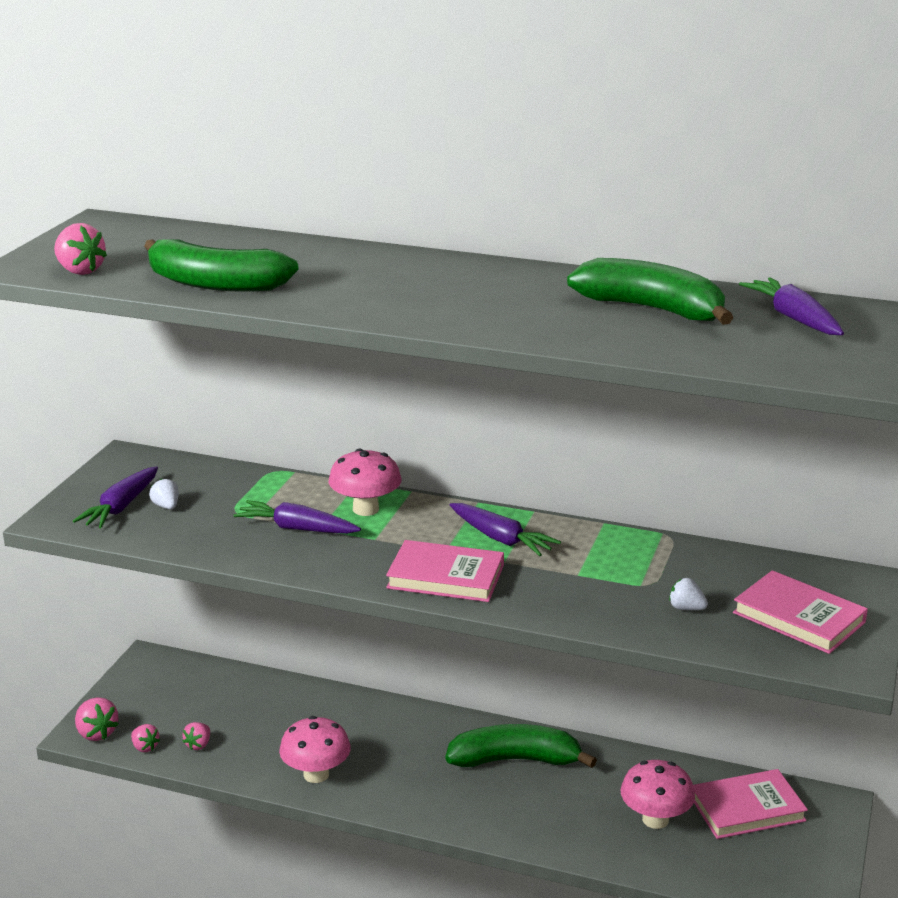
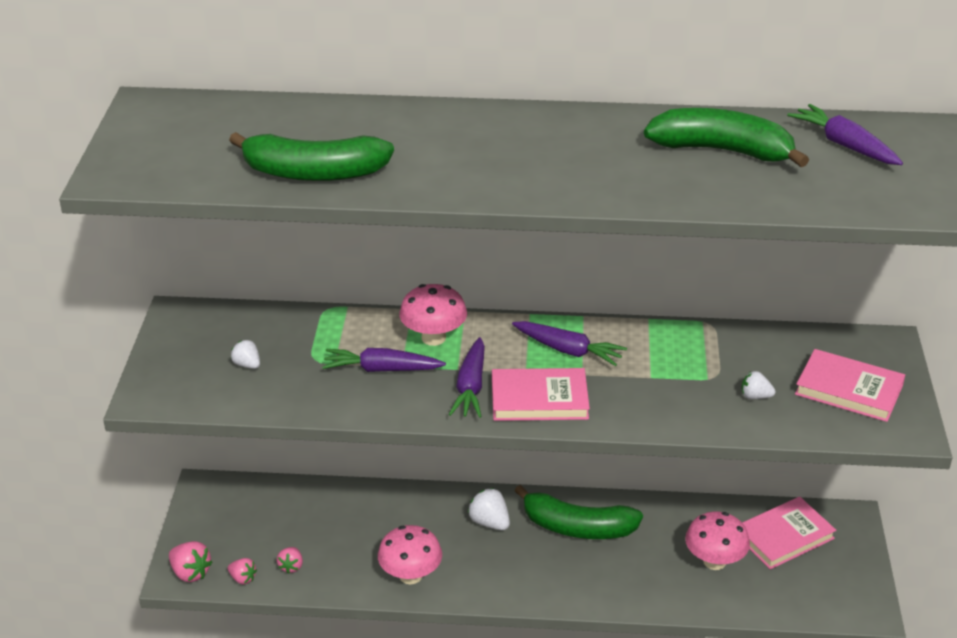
camera: 15 degrees left, 10 degrees up
(80, 271) = (171, 173): pink strawberry -> none
(121, 507) = (204, 373): purple carrot -> purple carrot (471, 387)
(422, 739) = (489, 522): none -> white strawberry
(515, 760) = (577, 527): green banana -> green banana turned 150 degrees counterclockwise

